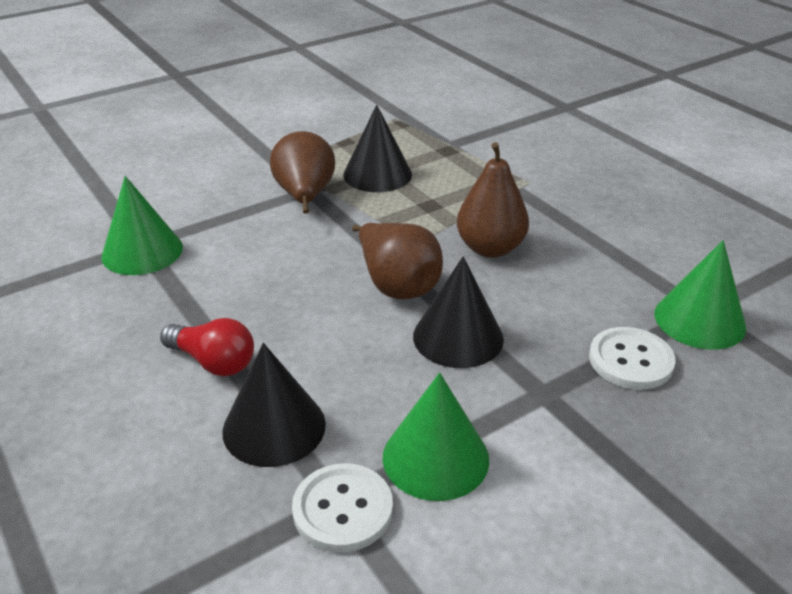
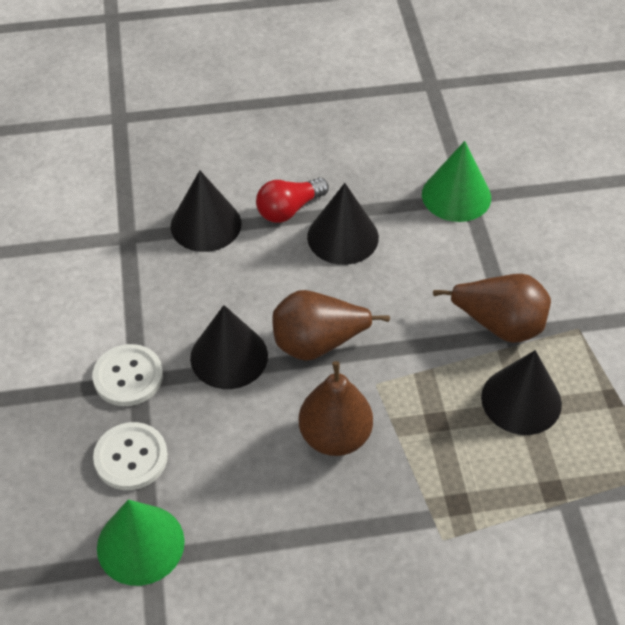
camera: 115 degrees right, 15 degrees up
(240, 309) = (343, 237): none -> black cone
(342, 509) = (119, 237): white button -> white button (128, 377)
(435, 458) = (125, 294): green cone -> none

